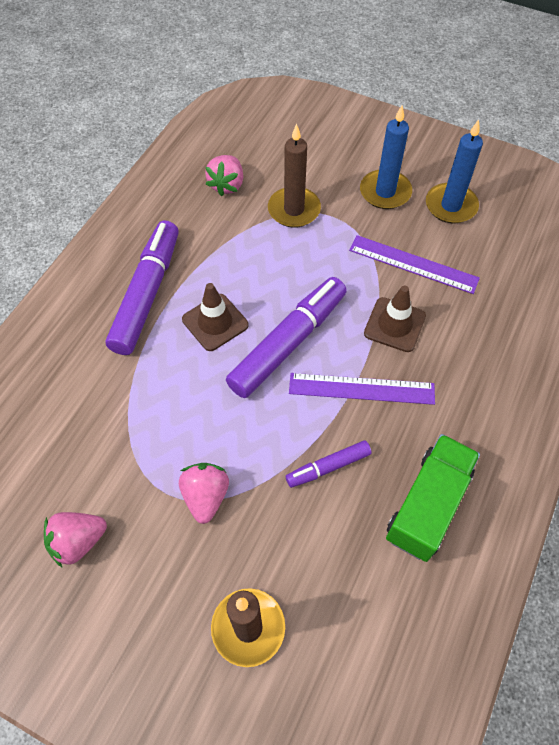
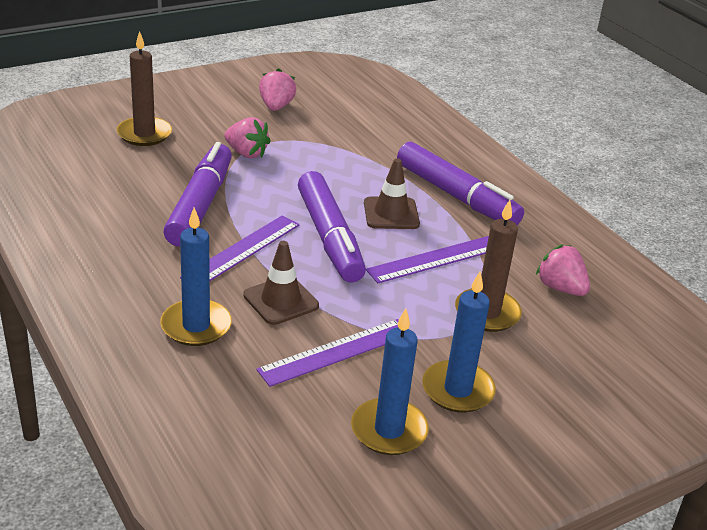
camera: 120 degrees right, 25 degrees down
(256, 264) = (435, 259): none -> purple ruler
(328, 467) = (200, 205): purple marker -> purple marker, size x1.95
(427, 505) = (112, 230): green truck -> none
(471, 355) = (196, 326): none -> blue candle

